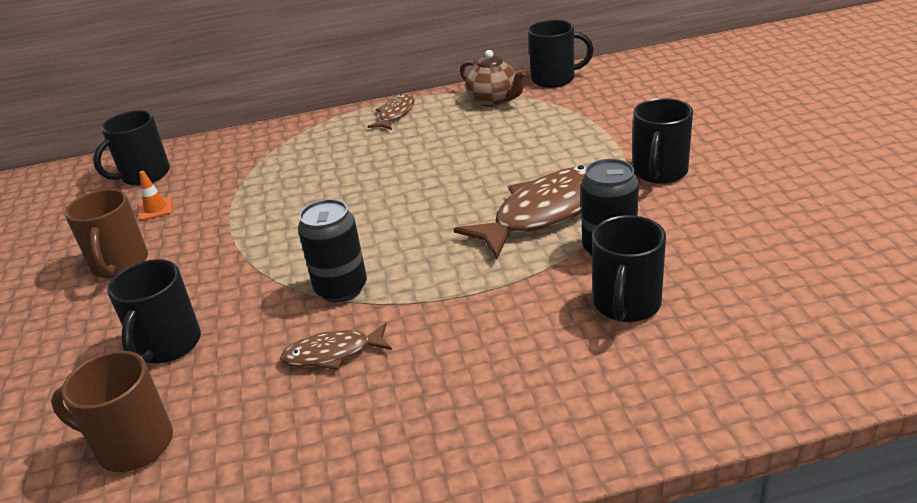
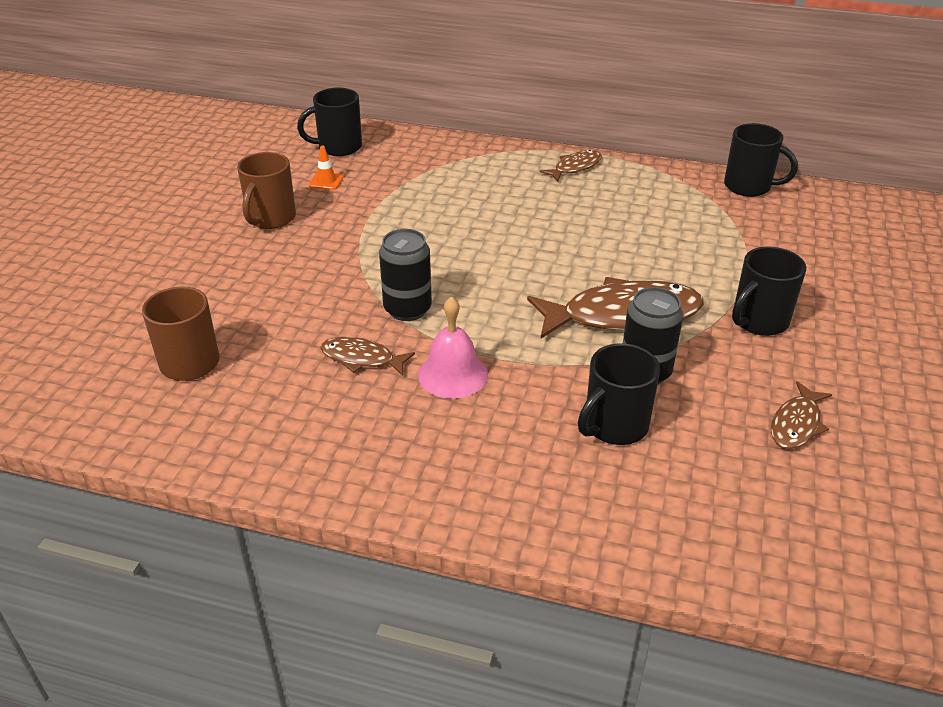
camera: 25 degrees right, 5 degrees up
(167, 345) = (258, 299): black mug -> none
(438, 327) = (452, 374): none -> pink bell
(494, 100) = (672, 187): brown teapot -> none
(766, 236) = (796, 424): none -> brown fish

